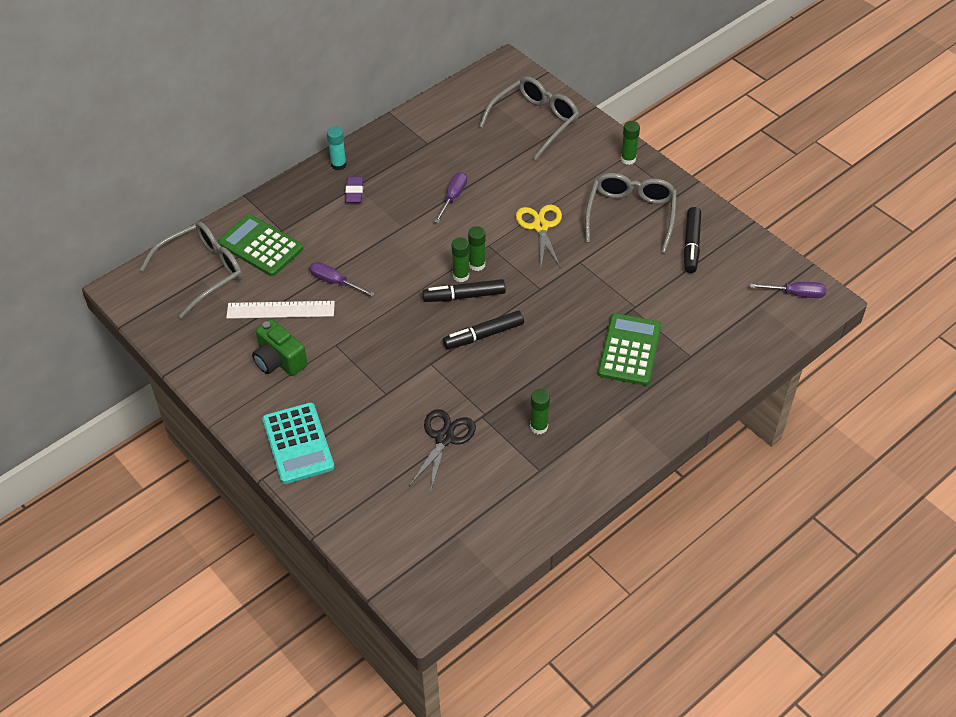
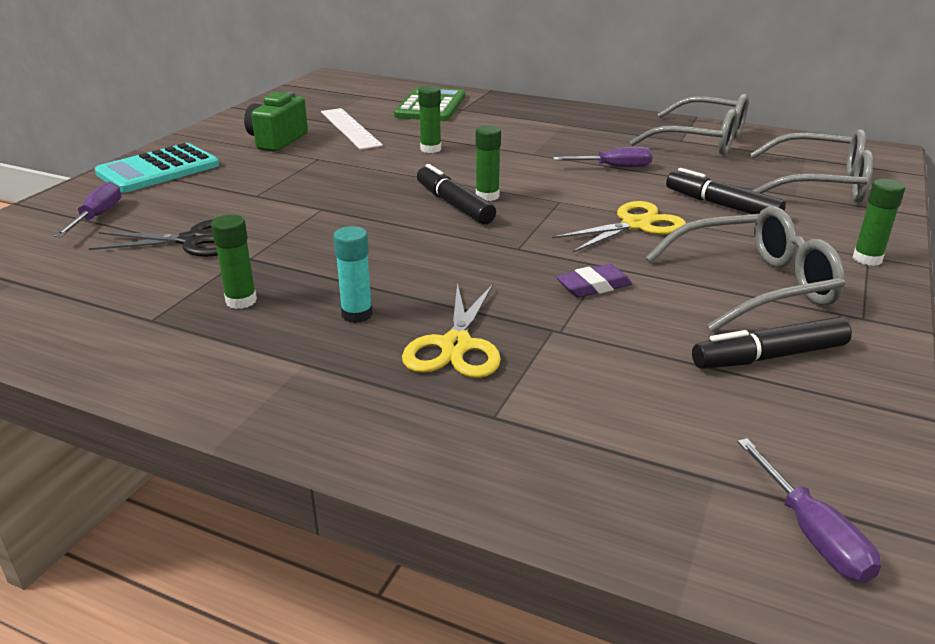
camera: 65 degrees right, 20 degrees down
(202, 272) = (373, 94): grey glasses -> grey glasses (702, 140)
(334, 282) = (411, 141): purple screwdriver -> purple screwdriver (97, 216)
(338, 165) = (584, 112): turquoise glue stick -> turquoise glue stick (357, 314)
(354, 192) = (554, 124): purple eraser -> purple eraser (593, 286)
(477, 265) = (517, 201): green glue stick -> green glue stick (430, 149)
(483, 335) = (395, 229): black marker -> black marker (721, 205)
(629, 350) = (456, 346): green calculator -> yellow scissors

